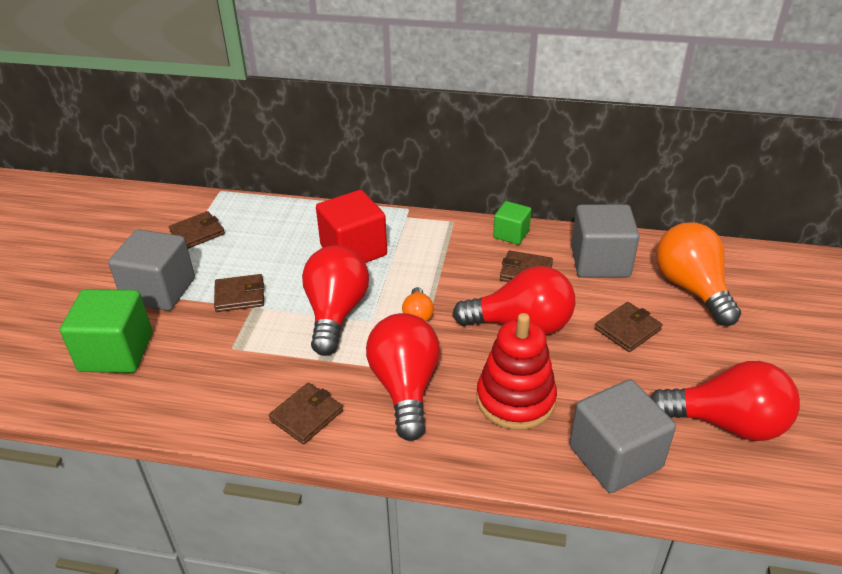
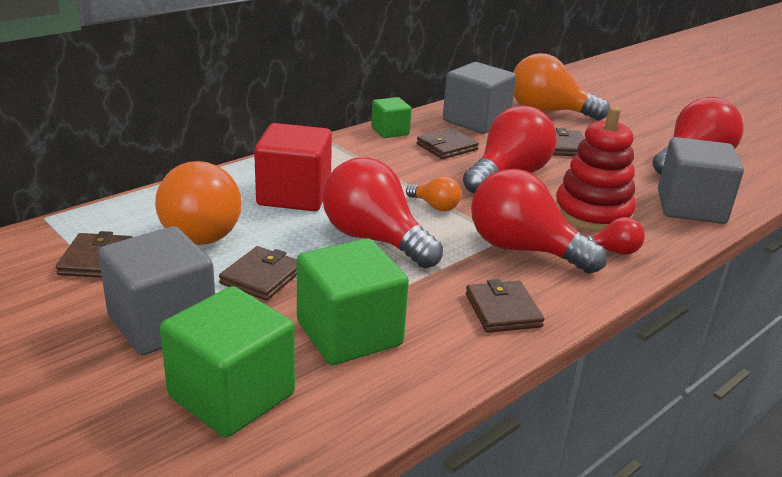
camera: 55 degrees left, 10 degrees down
(212, 362) = (349, 333): none -> green cube
(269, 245) = (204, 229): none -> orange light bulb
(462, 437) = (612, 251): none -> red light bulb

